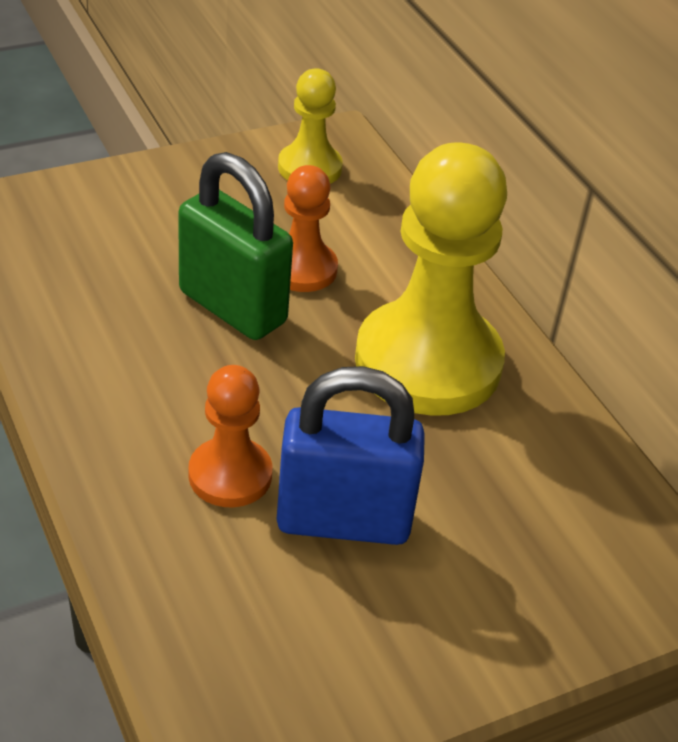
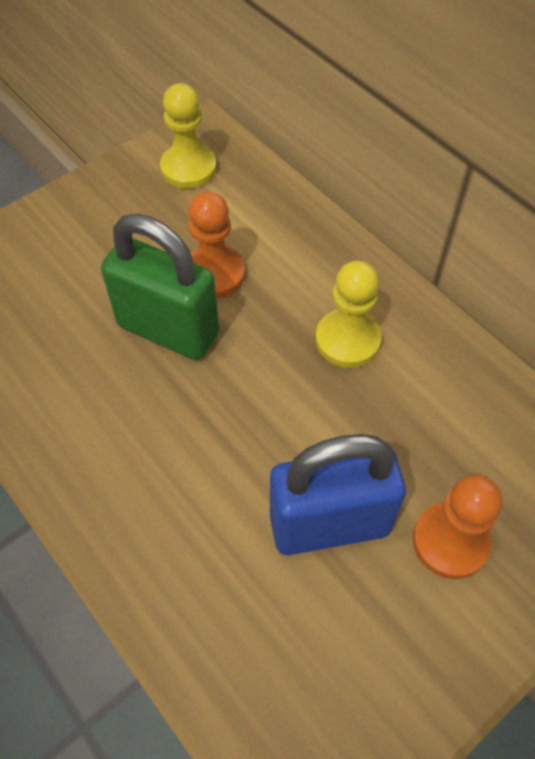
camera: 10 degrees left, 15 degrees up
(230, 475) = (220, 506): orange pawn -> orange pawn (450, 541)
(428, 362) = (347, 340): yellow pawn -> yellow pawn, size x0.51

